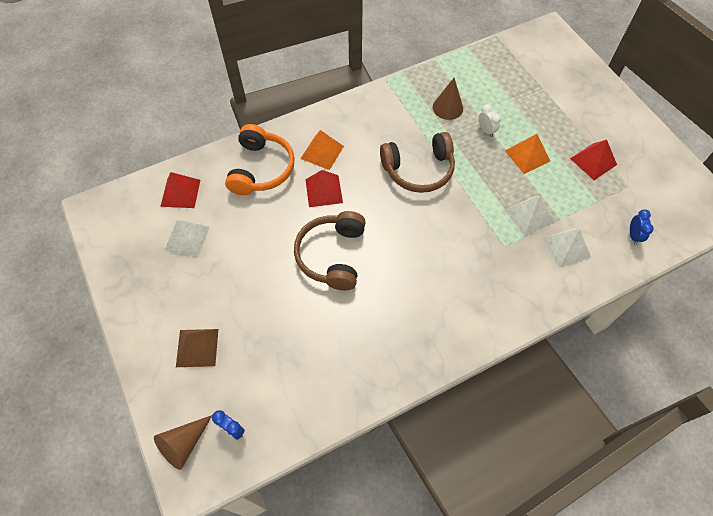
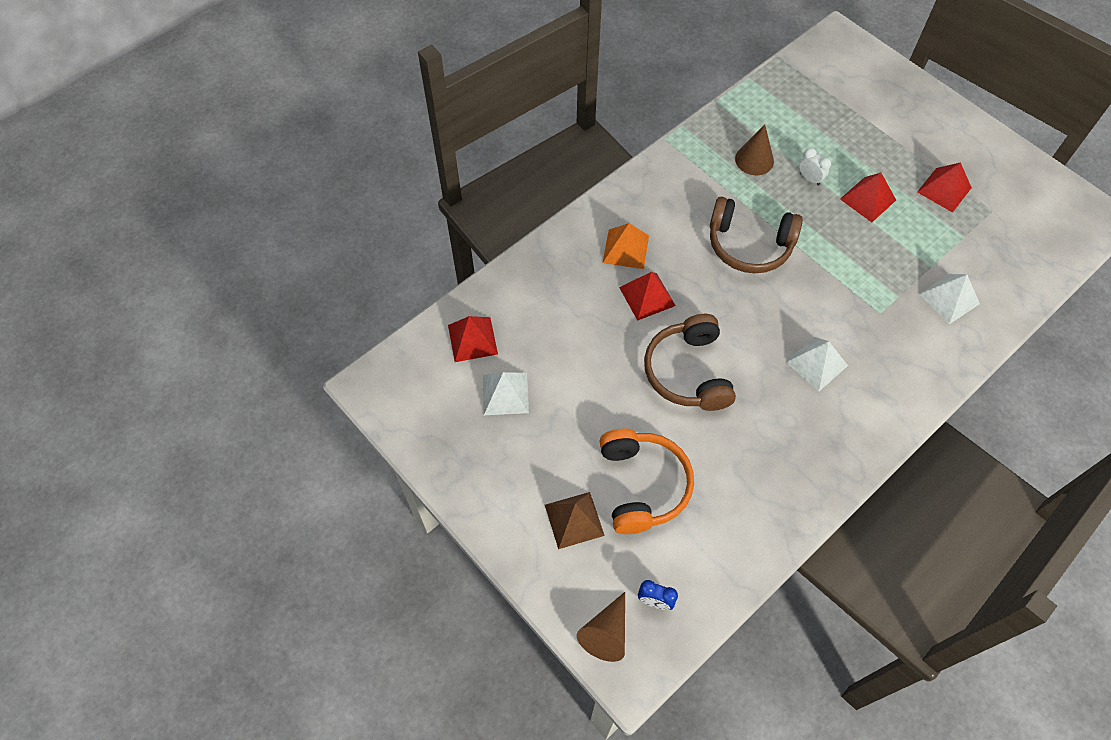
camera: 15 degrees left, 0 degrees up
(261, 169) = (560, 286): orange headphones -> orange headphones (642, 485)
(418, 170) = (749, 245): brown headphones -> brown headphones turned 45 degrees clockwise
(527, 156) = (868, 199): orange pyramid -> red pyramid
(529, 215) = (895, 271): white pyramid -> white pyramid (816, 363)
(633, 235) = (1017, 267): blue clock -> none

